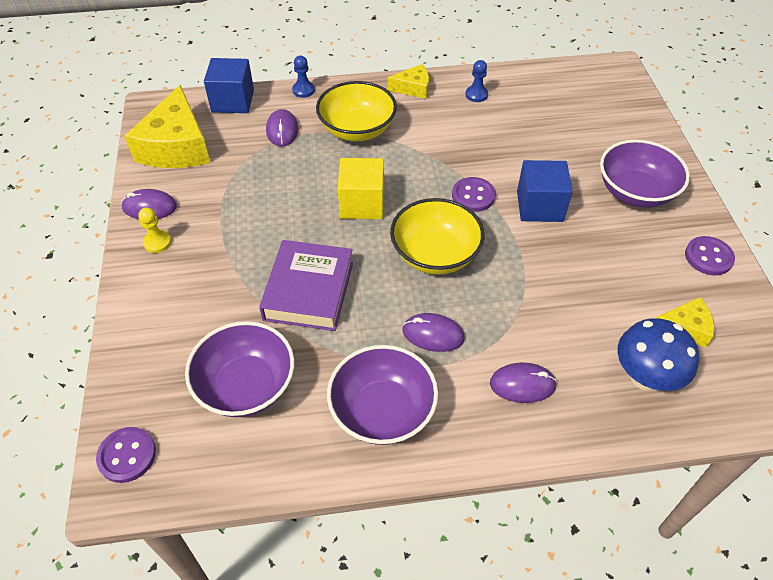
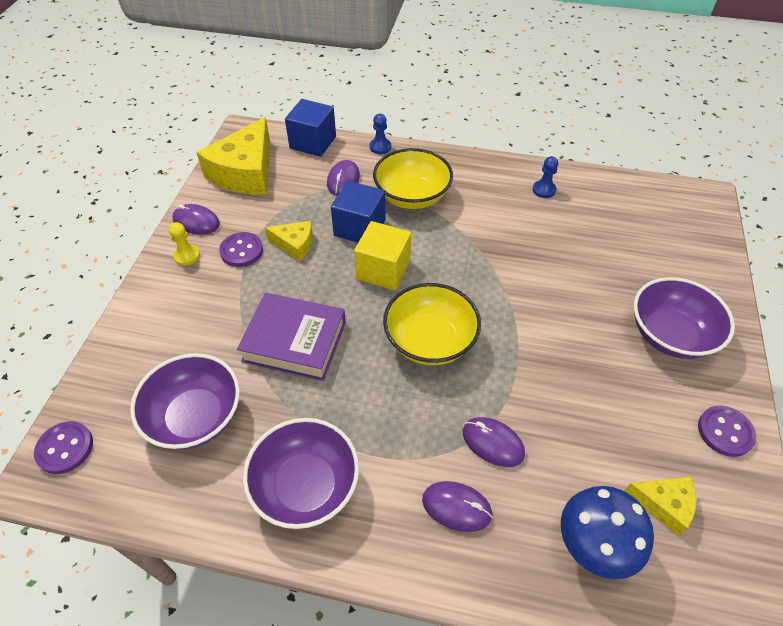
camera: 20 degrees right, 0 degrees up
(309, 291) = (294, 341): purple book -> purple book turned 75 degrees clockwise
(413, 88) = (484, 169): yellow cheese -> yellow cheese (295, 244)
(433, 334) = (390, 423): purple mouse -> purple mouse (493, 443)
(473, 196) = (495, 291): purple button -> purple button (241, 251)
(539, 206) = (559, 321): blue cube -> blue cube (359, 228)

